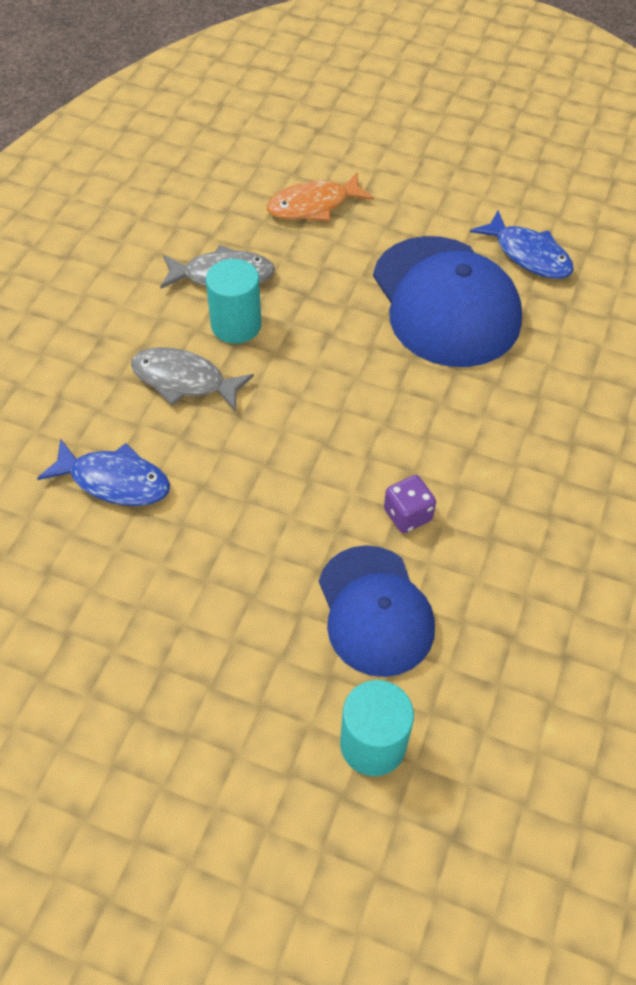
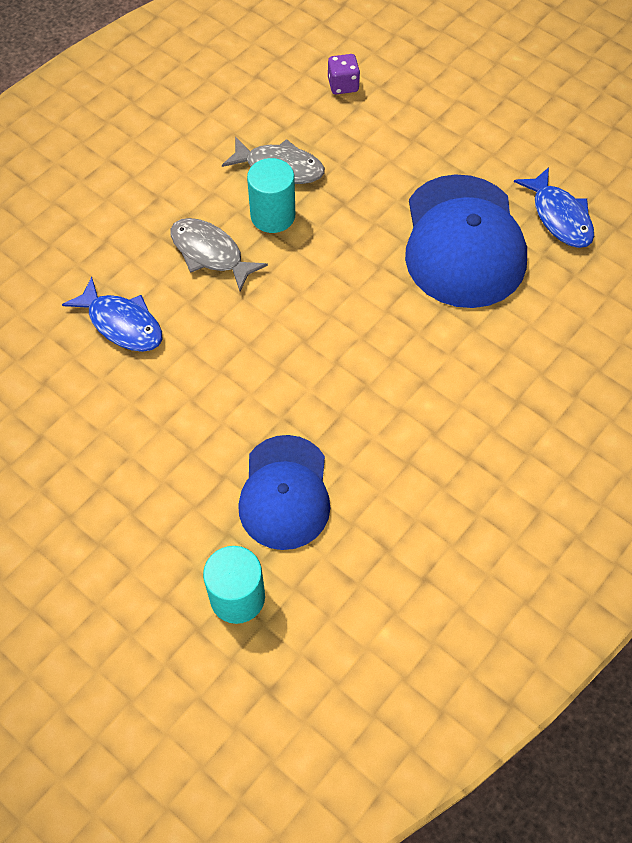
camera: 20 degrees right, 5 degrees up
(313, 206) = (385, 122): orange fish -> none
(407, 515) = (346, 421): purple dice -> purple dice (343, 85)

